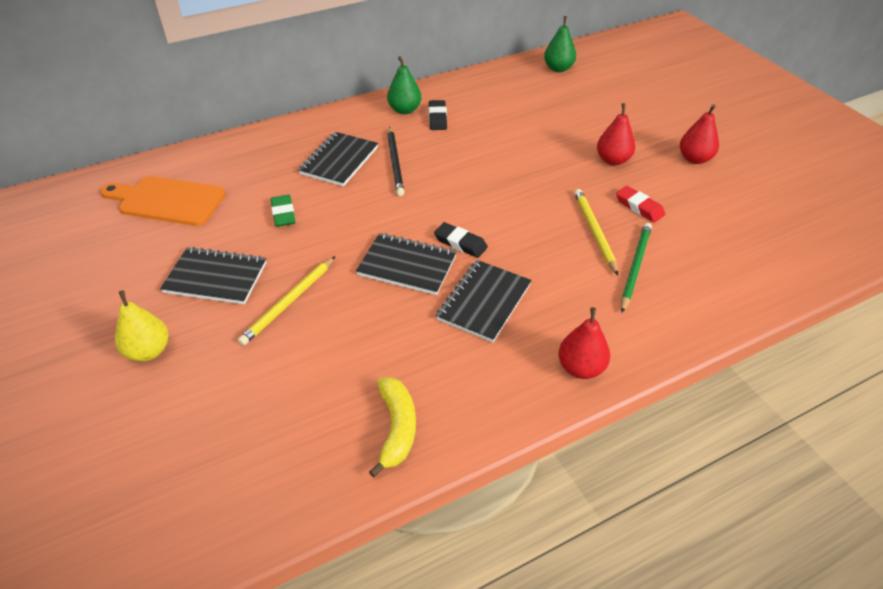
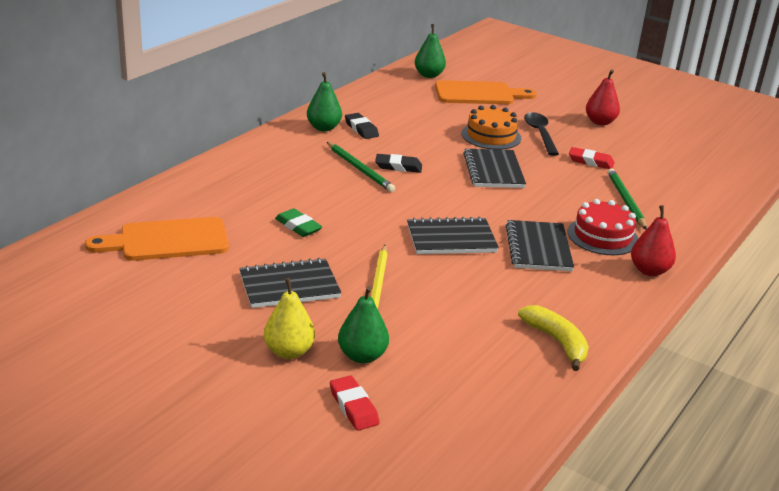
camera: 30 degrees left, 15 degrees down
(141, 435) = (353, 407): none -> red eraser
(202, 378) = (362, 356): none -> green pear
(339, 161) = (305, 177): black notebook -> black notebook (493, 171)
(395, 163) = (360, 169): black pencil -> green pencil
(460, 243) = (478, 214): black eraser -> black eraser (398, 167)
(558, 152) = (491, 136): none -> orange cake
(567, 306) = (602, 236): none -> red cake
(590, 99) = (479, 94): none -> orange cutting board
(594, 231) = (574, 184): yellow pencil -> none
(613, 160) = (540, 134): red pear -> black spoon

